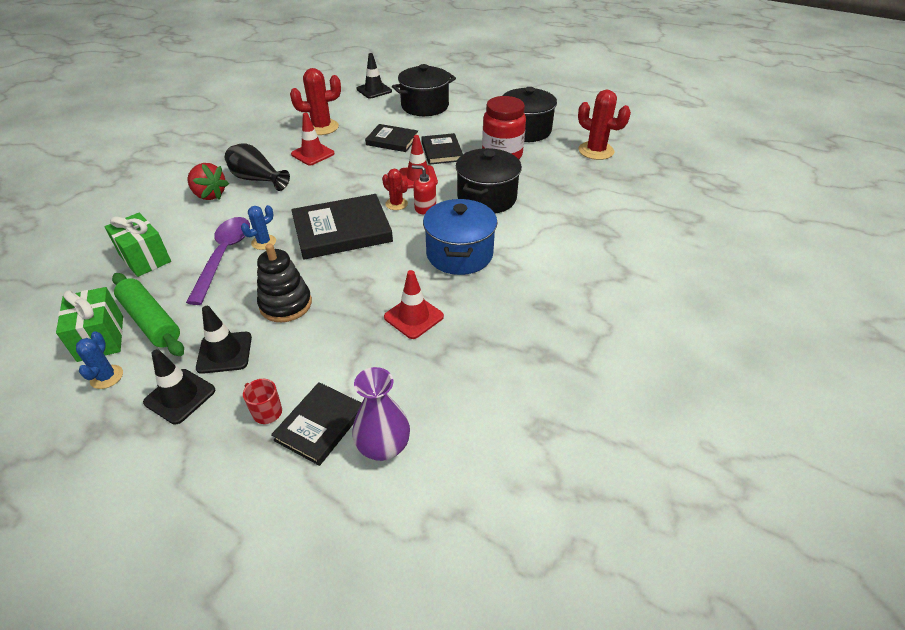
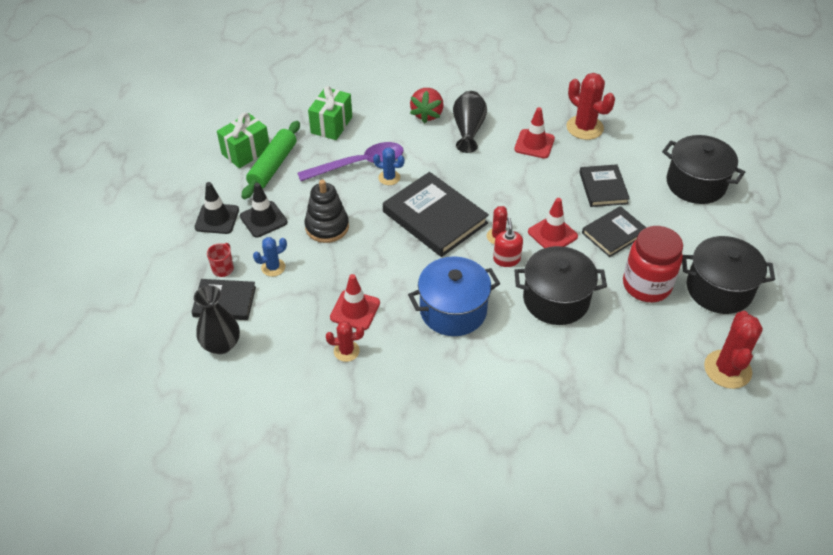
camera: 65 degrees right, 5 degrees up
(106, 377) = (216, 175): blue cactus -> blue cactus (273, 267)
(374, 90) = (692, 130): black traffic cone -> none
(383, 446) = (221, 344): purple vase -> black vase
(461, 339) = (346, 351): none -> red cactus

